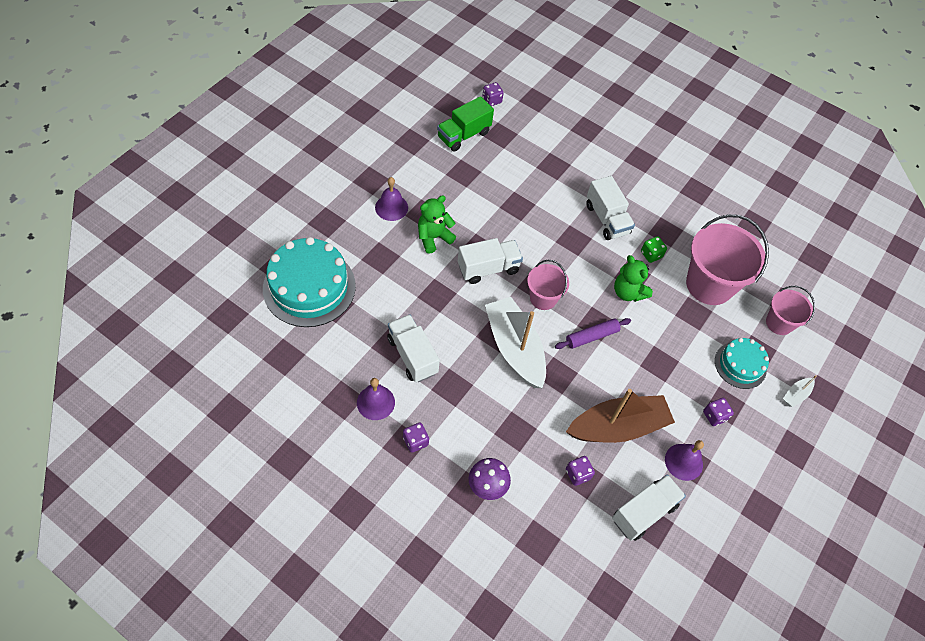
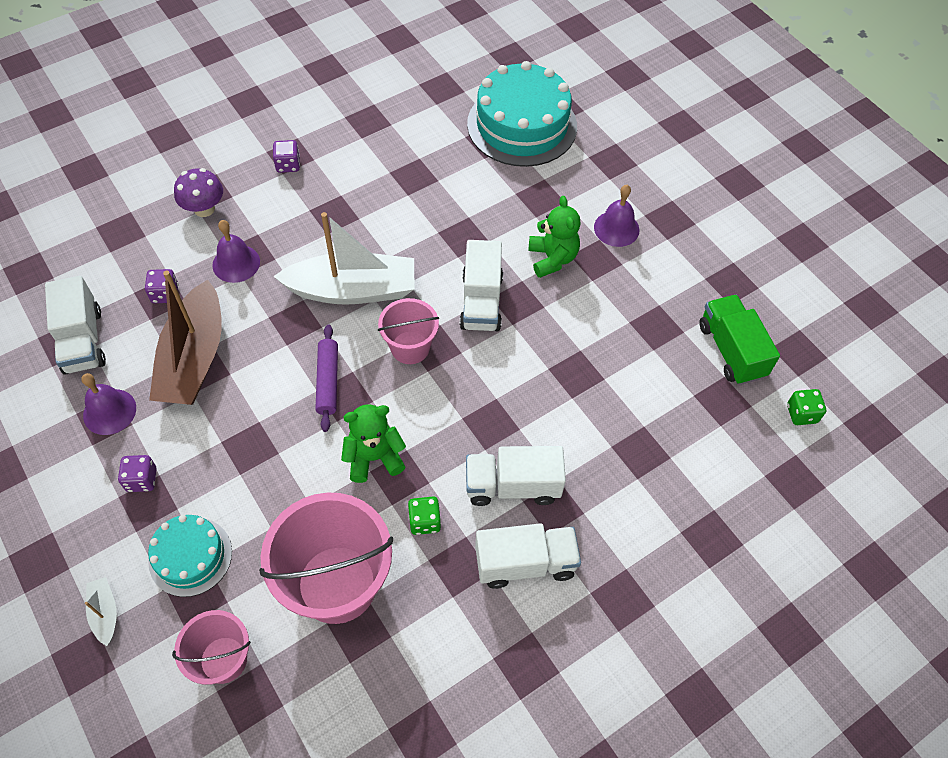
camera: 115 degrees right, 0 degrees up
(375, 402) = (350, 145): purple bell -> purple bell (236, 263)
(412, 355) = (391, 190): white truck -> white truck (525, 563)
(492, 100) = (801, 414): purple dice -> green dice

